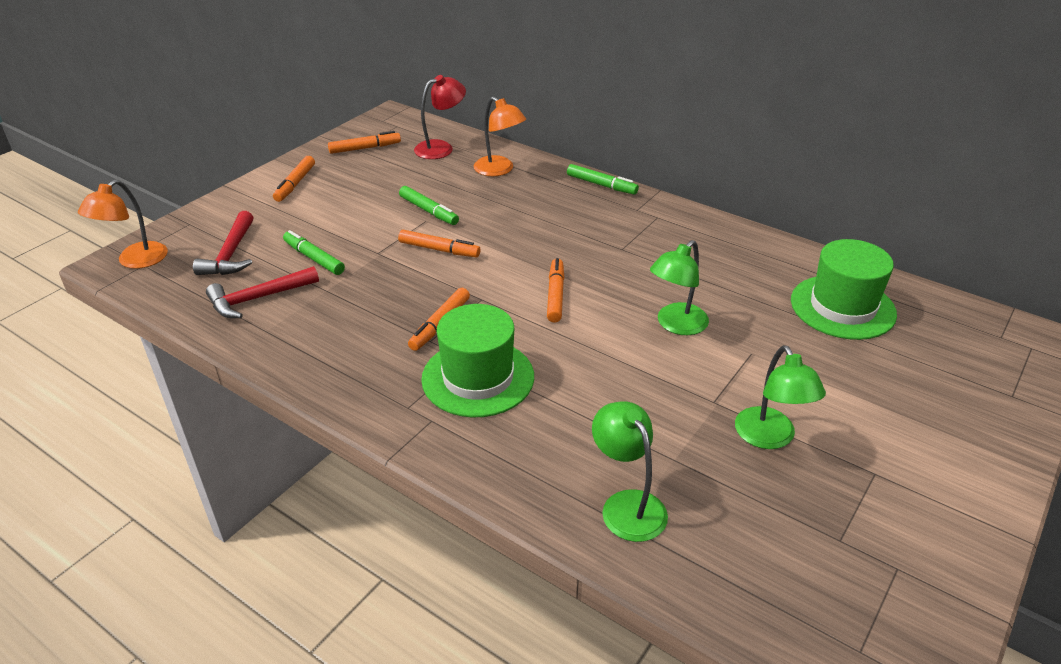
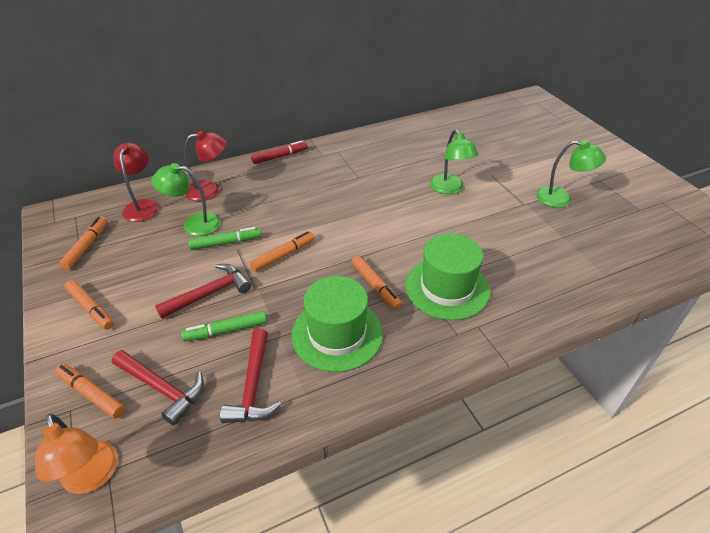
camera: 60 degrees left, 5 degrees up
(353, 231) = (209, 293): none -> red hammer
(499, 170) = (210, 190): orange lamp -> red lamp
(555, 295) = (384, 222): orange marker -> orange marker (91, 394)
(601, 185) = (280, 156): green marker -> red marker
(627, 505) = (592, 269): green lamp -> green lamp (193, 224)
(842, 307) = (473, 132): green hat -> green hat (337, 334)

